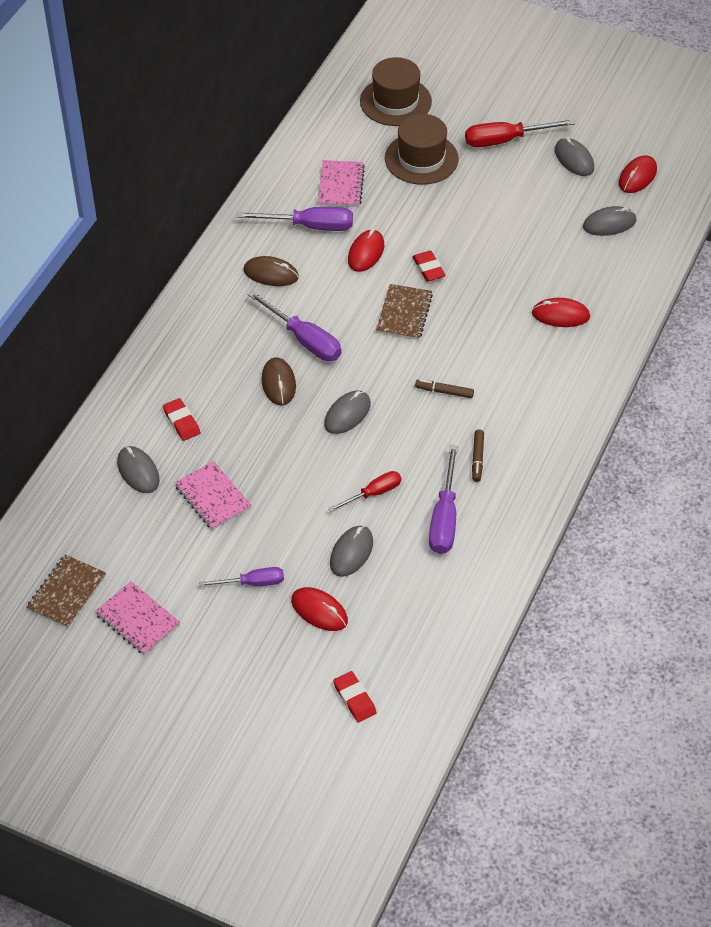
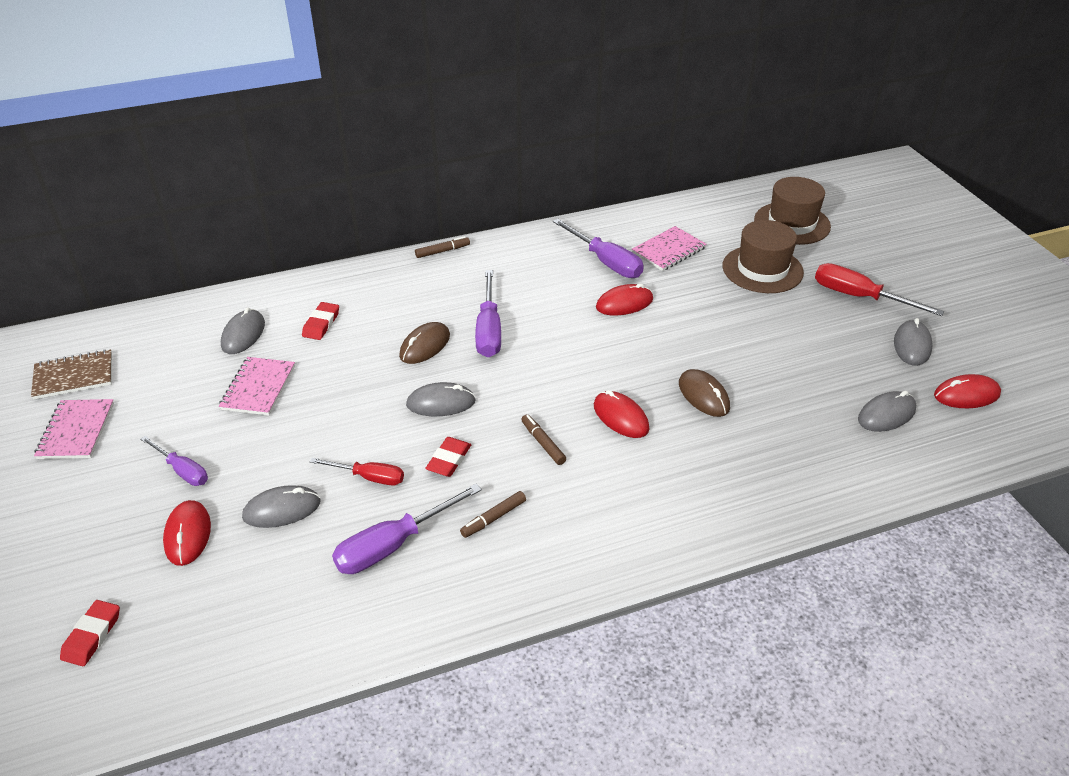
camera: 45 degrees right, 10 degrees down
(180, 300) = (442, 251): none -> brown marker
(271, 274) = (530, 273): brown mouse -> brown mouse (703, 395)
(404, 313) = (594, 363): brown notebook -> none
(428, 268) = (661, 345): red eraser -> red eraser (449, 460)
(560, 315) = (737, 456): red mouse -> red mouse (620, 417)
(609, 223) = (886, 414): grey mouse -> grey mouse turned 60 degrees counterclockwise

